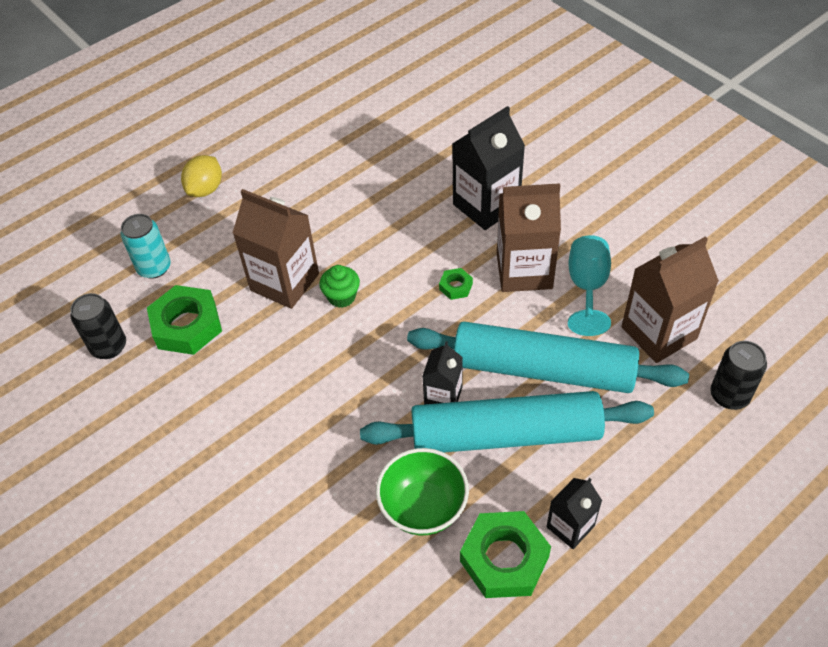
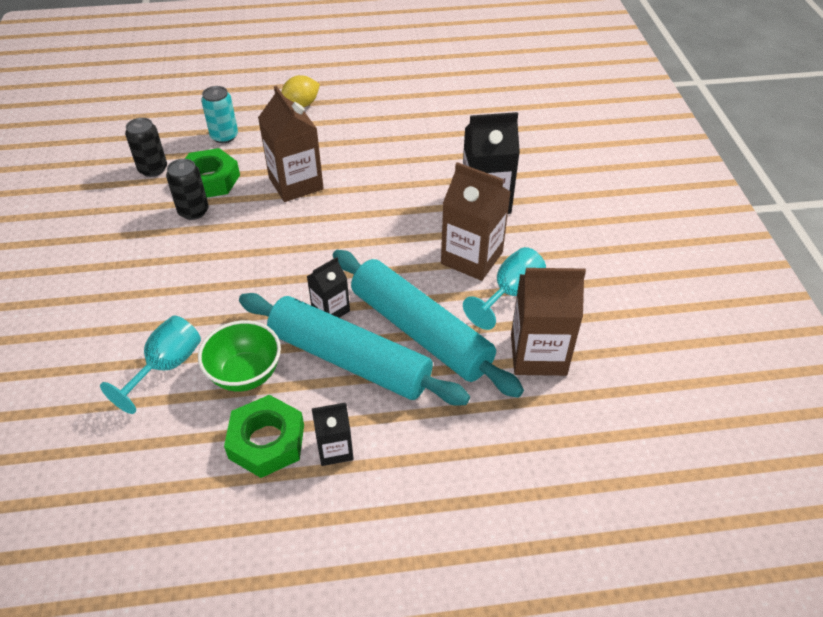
camera: 30 degrees right, 5 degrees down
(339, 548) = (166, 366): none -> turquoise goblet
(341, 296) = (324, 211): green cupcake -> none
(455, 286) = (410, 243): green nut -> none
(729, 395) = (554, 431): black can -> black can (193, 211)

